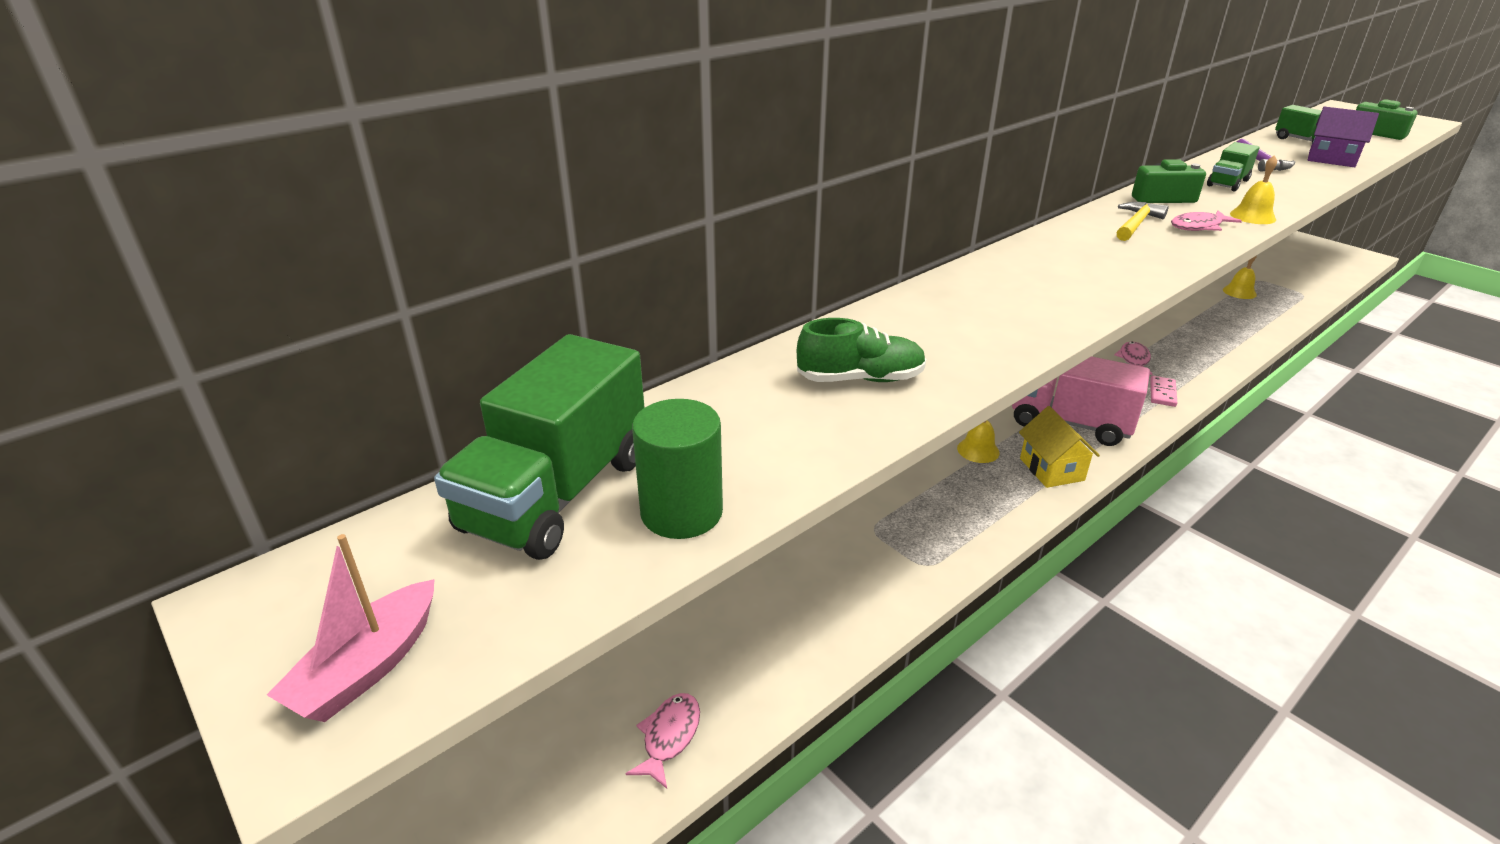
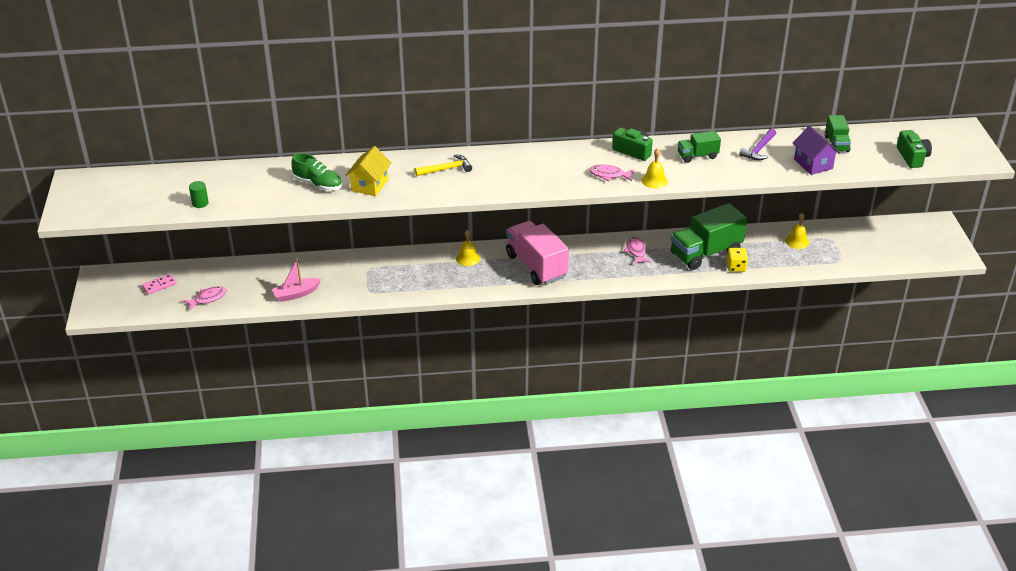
camera: 35 degrees right, 5 degrees up
(368, 667) = (87, 207): pink boat -> pink boat (296, 294)
(557, 494) = (174, 183): green truck -> green truck (705, 253)
(681, 512) = (200, 203): green cylinder -> green cylinder, size x0.55
(1051, 469) = (488, 281): yellow house -> yellow house (370, 185)
(1133, 360) = (636, 251): pink fish -> pink fish turned 60 degrees counterclockwise
(1136, 224) = (580, 161): yellow hammer -> yellow hammer (446, 169)
(1162, 393) = (616, 274): pink domino -> pink domino (159, 285)
(1244, 336) = (736, 267): none -> yellow dice

